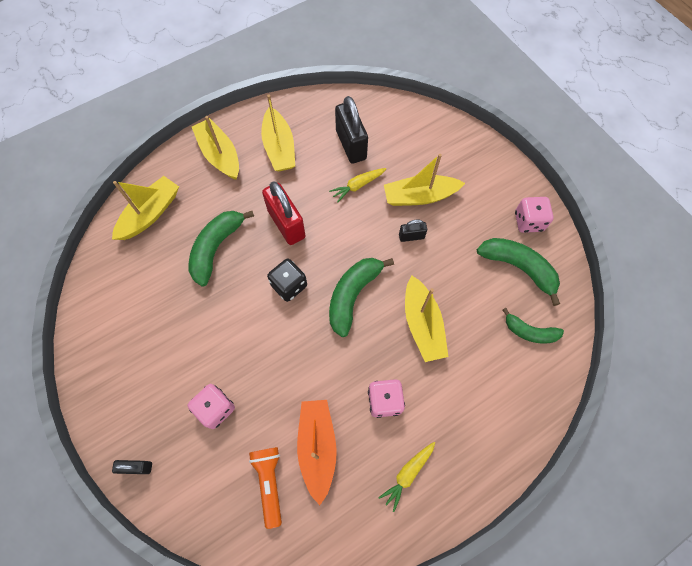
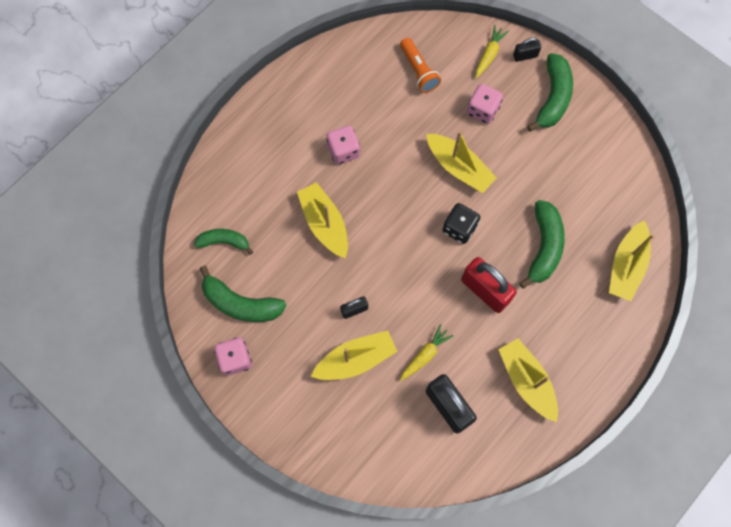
camera: 165 degrees right, 5 degrees up
(220, 155) = (588, 354): yellow boat -> yellow boat (459, 167)
(317, 447) = (389, 103): orange boat -> none
(353, 295) = (396, 234): green banana -> green banana (553, 97)
(407, 474) = (312, 102): yellow carrot -> yellow carrot (489, 54)

